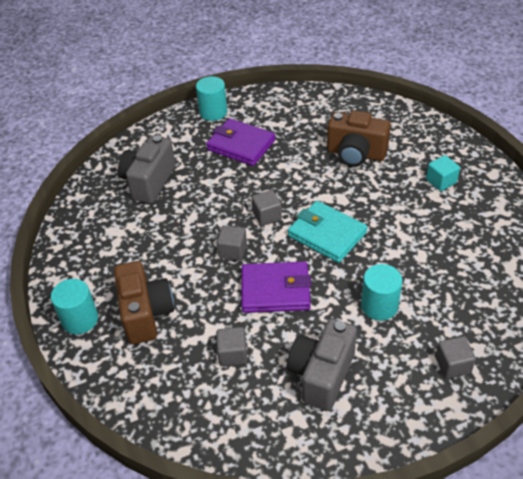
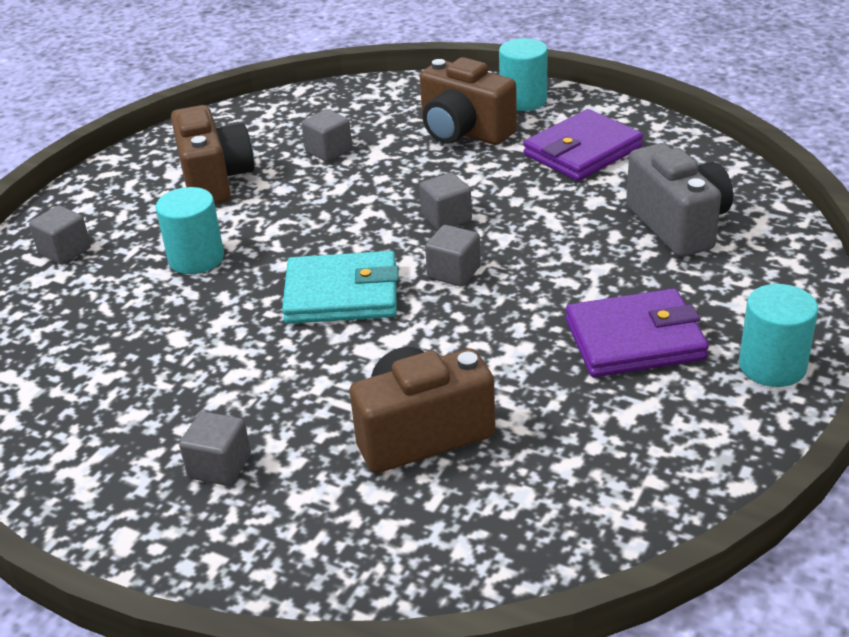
camera: 140 degrees right, 10 degrees down
(275, 290) = (343, 212): purple wallet -> purple wallet (582, 151)
(322, 374) = (215, 180): grey camera -> brown camera
(441, 181) = (219, 466): turquoise cube -> grey cube

